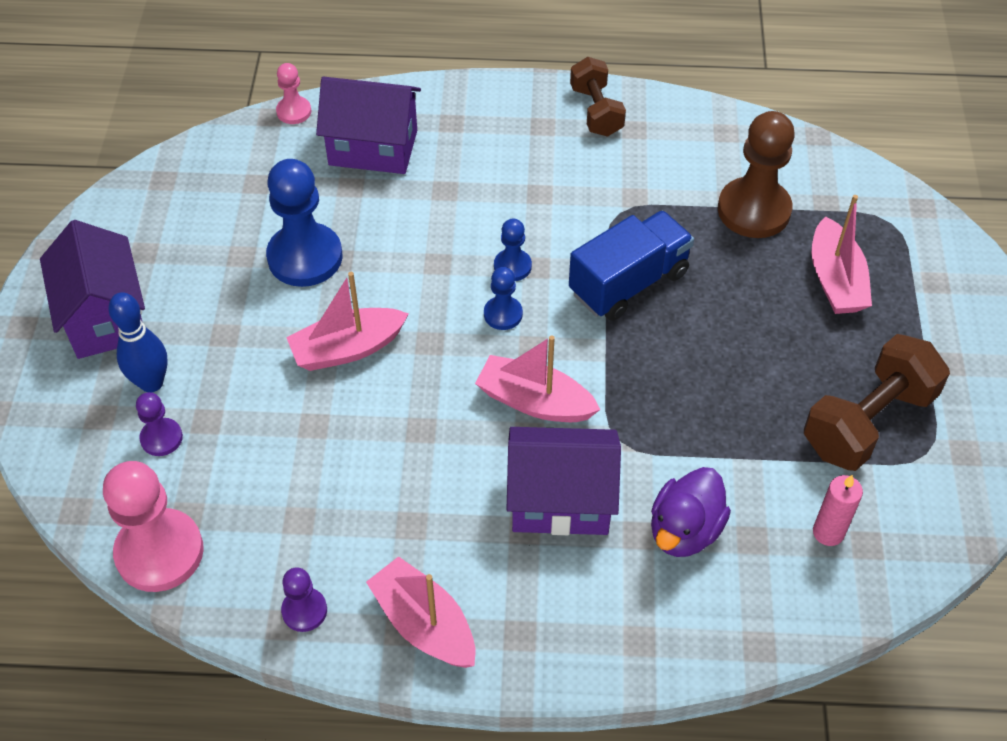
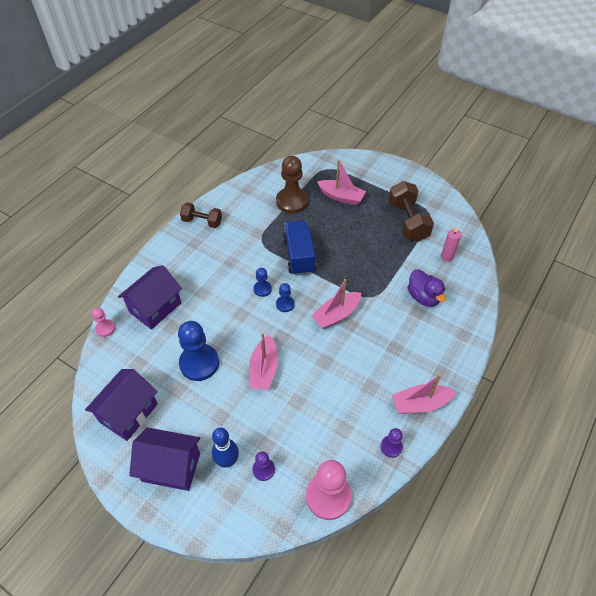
camera: 60 degrees left, 0 degrees up
(560, 500) = (388, 329): purple house -> purple house (129, 413)

